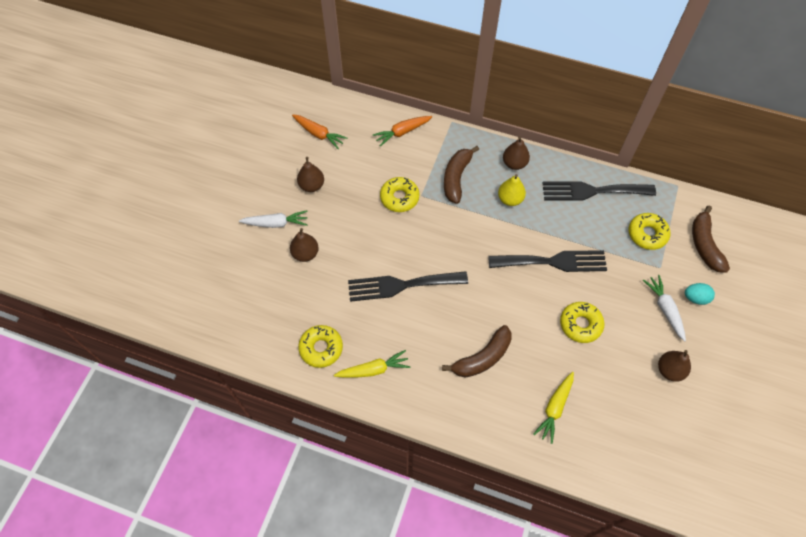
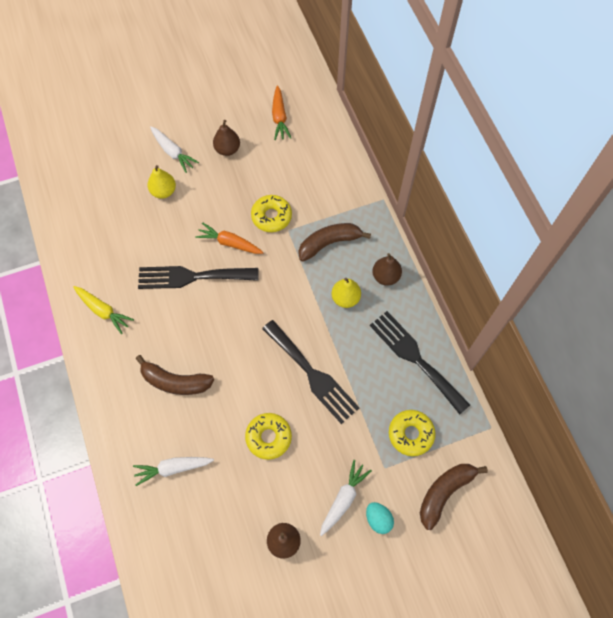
camera: 50 degrees right, 5 degrees up
(305, 254) = (163, 191): brown pear -> yellow pear
(321, 348) = (93, 262): yellow donut -> none
(401, 285) = (192, 277): black fork -> black fork turned 45 degrees counterclockwise
(402, 132) = (337, 172): orange carrot -> orange carrot (230, 243)
(554, 408) = (173, 468): yellow carrot -> white carrot

